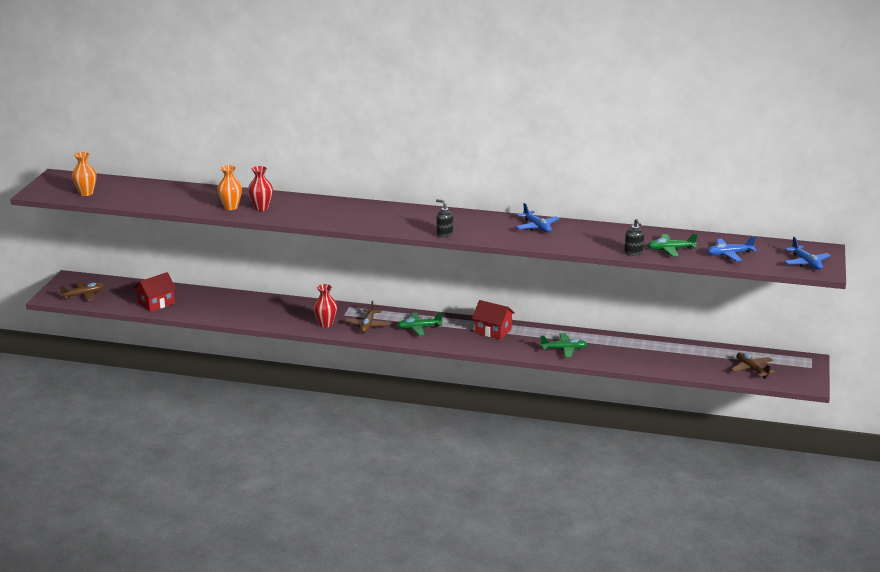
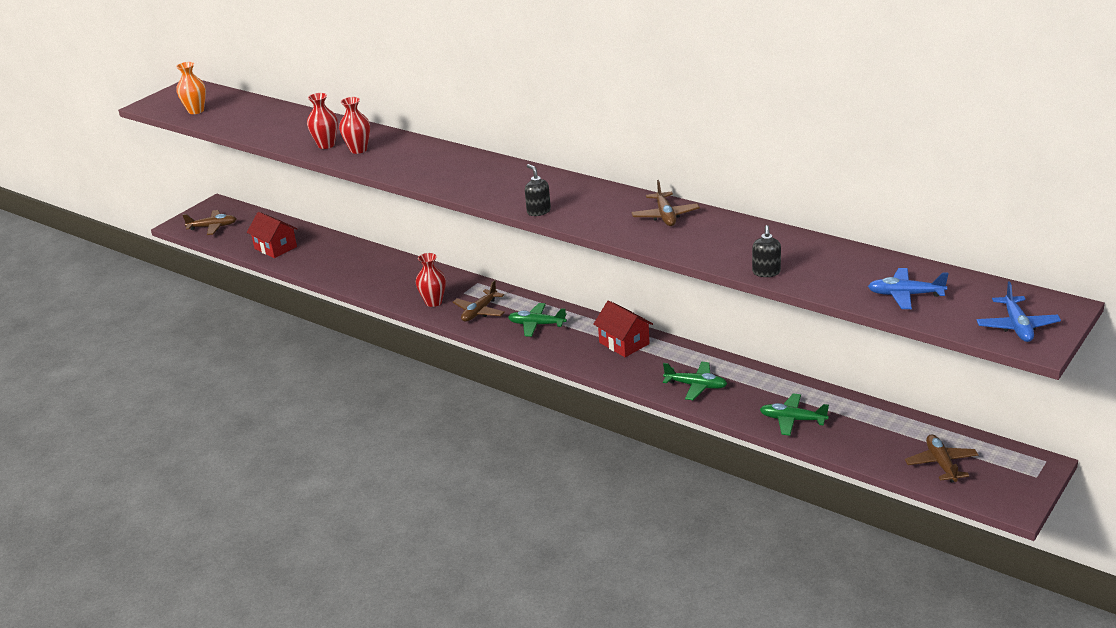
camera: 25 degrees right, 5 degrees up
(156, 303) = (275, 247): red house -> red house turned 60 degrees clockwise
(231, 207) = (326, 145): orange vase -> red vase
(537, 227) = (665, 216): blue plane -> brown plane
(670, 250) = (823, 275): green plane -> green plane (792, 420)

